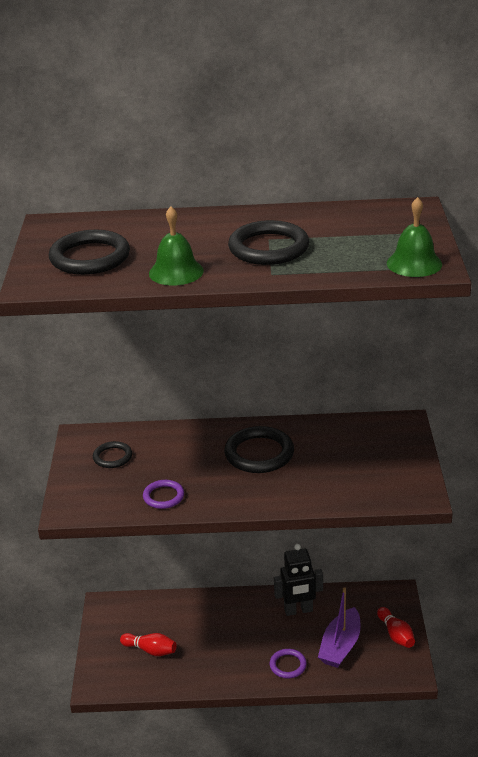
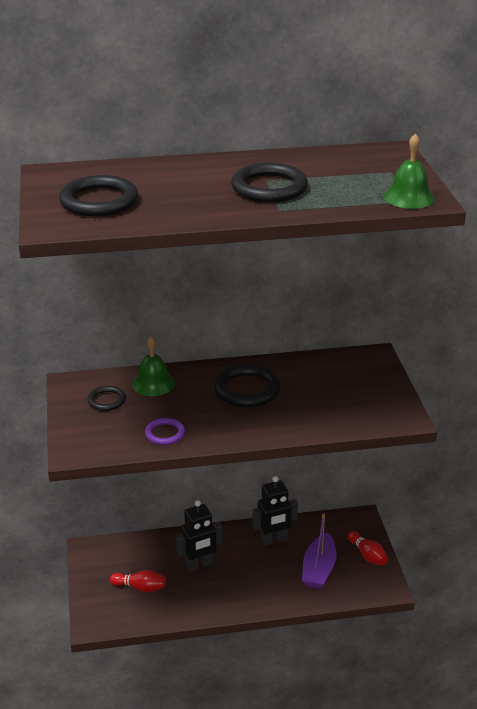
camera: 10 degrees left, 0 degrees up
(176, 272) = (188, 211): green bell -> green bell (153, 383)
(216, 631) = (199, 565): none -> black robot
(288, 665) = (273, 590): purple ring -> none

